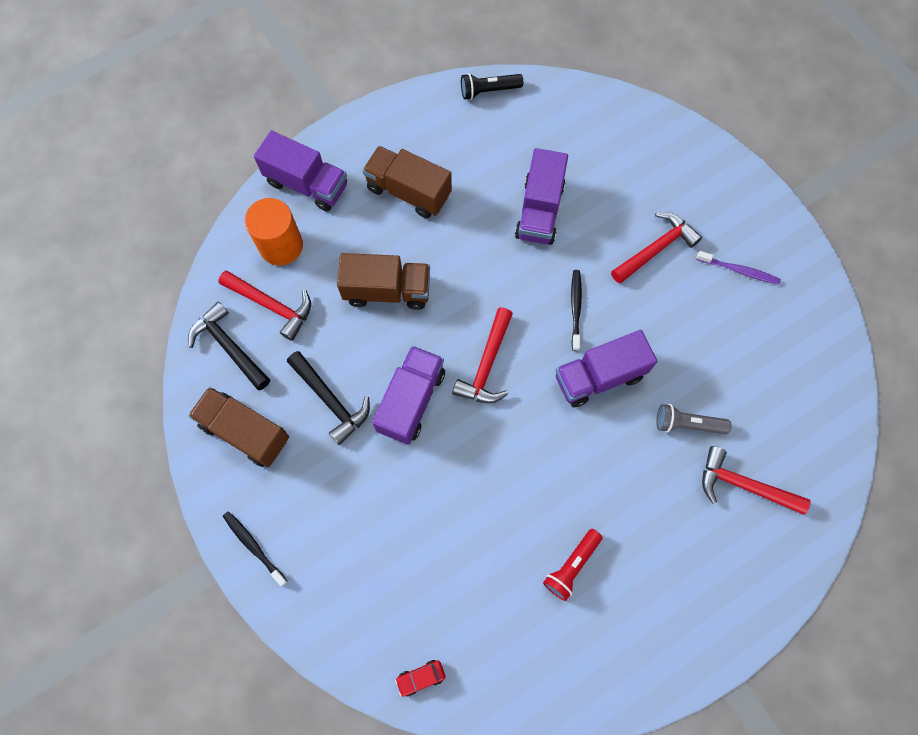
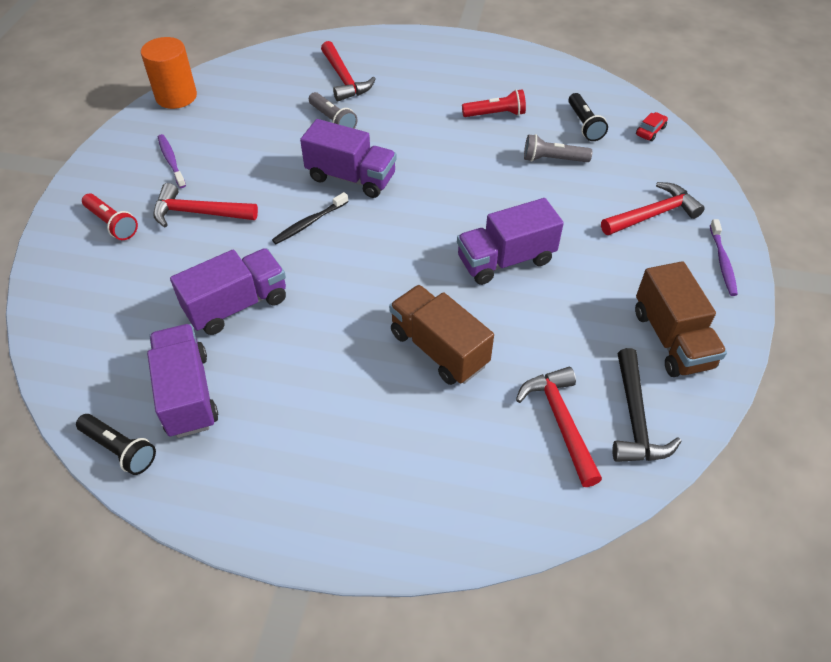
camera: 135 degrees left, 20 degrees down
(254, 547) = (722, 262): black toothbrush -> purple toothbrush
(281, 246) = (499, 473): orange cylinder -> orange cylinder (176, 96)
(307, 184) = (409, 517): purple truck -> purple truck (187, 394)
(331, 400) = (573, 307): black hammer -> none
(408, 191) = (320, 417): brown truck -> none
(421, 677) = (650, 131): red car -> red car turned 75 degrees counterclockwise
(471, 549) = (553, 159): none -> grey flashlight
(485, 628) = (584, 125): none -> black flashlight
(487, 365) = (420, 239): red hammer -> red hammer (653, 214)
(694, 191) = (112, 224): none -> red flashlight

